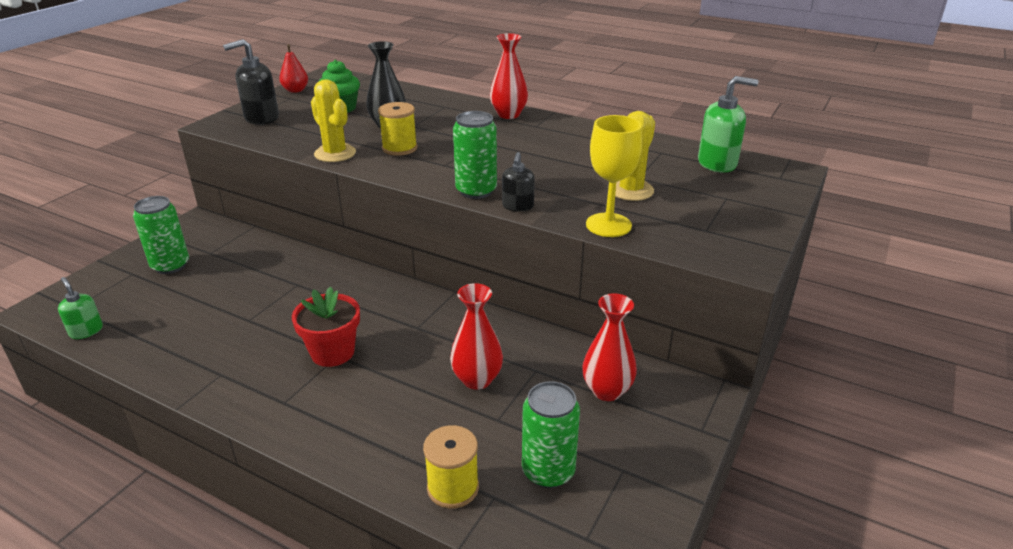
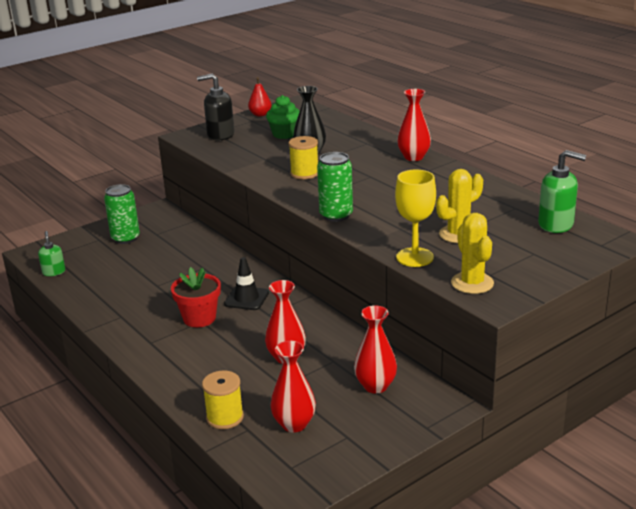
camera: 25 degrees right, 5 degrees down
(335, 153) = (254, 171): yellow cactus -> yellow cactus (472, 283)
(378, 313) = (246, 298): none -> black traffic cone
(518, 206) = (357, 232): black soap dispenser -> none
(548, 471) = (294, 424): green can -> red vase

